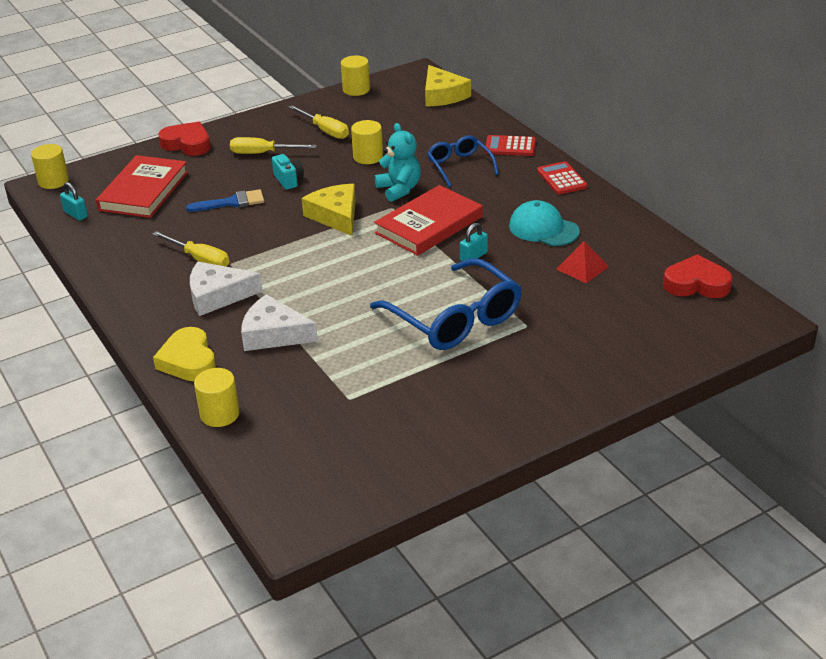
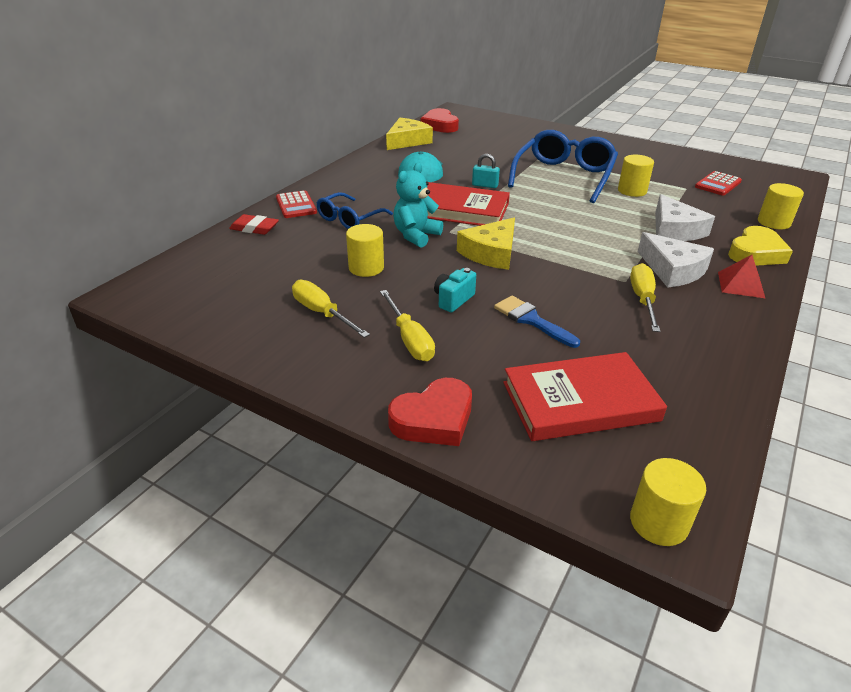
camera: 120 degrees left, 0 degrees up
(76, 214) = (693, 439): turquoise padlock -> none
(187, 144) = (434, 419): red heart -> red heart turned 120 degrees counterclockwise
(325, 130) = (322, 313): yellow screwdriver -> yellow screwdriver turned 60 degrees counterclockwise
(356, 89) = (192, 325): yellow cylinder -> yellow cylinder (632, 191)
(442, 95) = (191, 262): yellow cheese -> yellow cheese (407, 141)
(479, 123) = (254, 228): none -> red eraser
(562, 179) = (340, 177): red calculator -> red calculator (718, 184)
(582, 268) = (457, 153): red pyramid -> red pyramid (741, 284)

